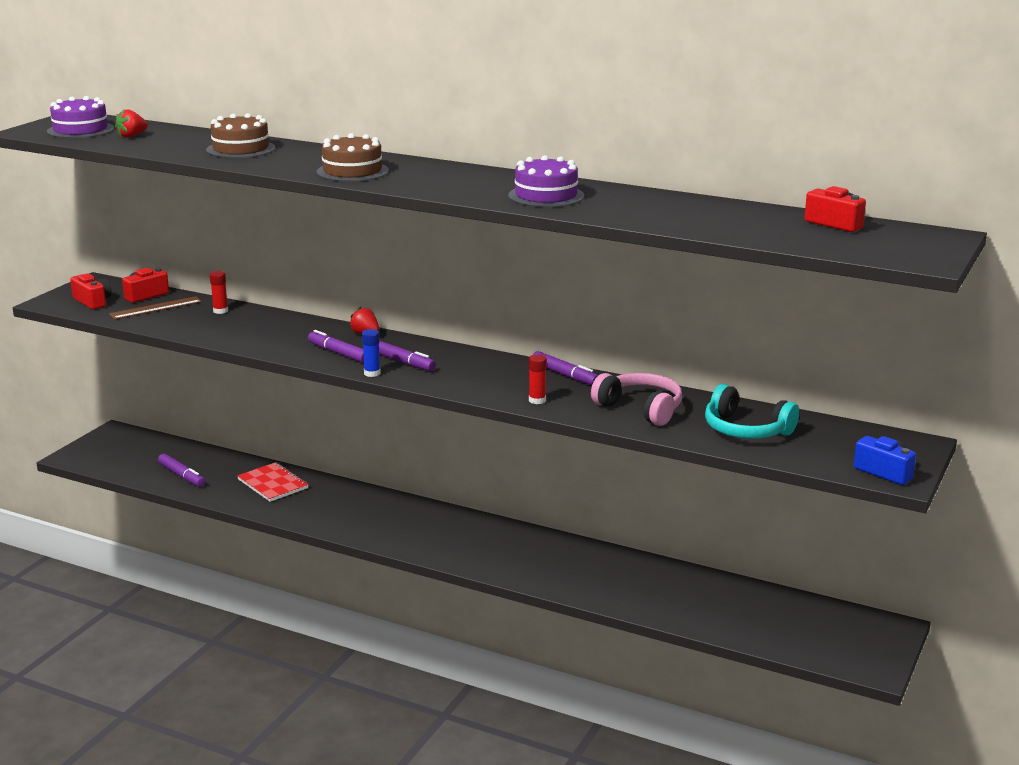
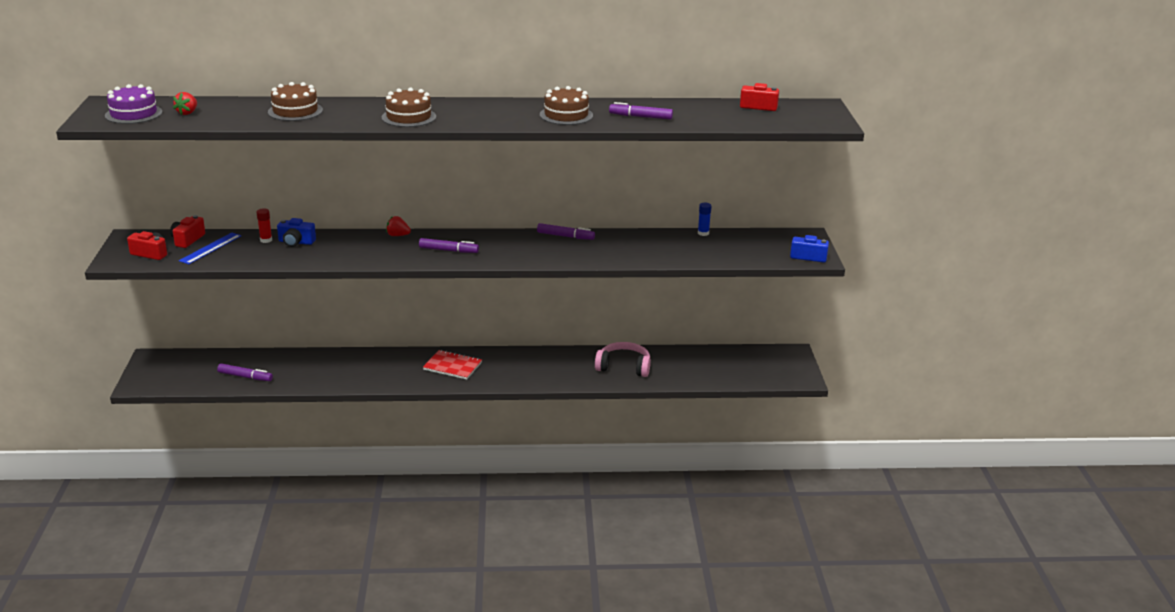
camera: 30 degrees left, 5 degrees up
(156, 308) = (210, 248): brown ruler -> blue ruler
(248, 319) = (296, 242): none -> blue camera
(273, 484) = (323, 365): red notebook -> red notebook (452, 366)
(338, 353) = (396, 254): purple marker -> purple marker (640, 117)
(372, 373) = (438, 263): blue glue stick -> blue glue stick (703, 233)
(537, 400) = (568, 257): red glue stick -> none
(546, 196) = (566, 115): purple cake -> brown cake
(641, 409) = (636, 249): pink headphones -> pink headphones (624, 367)
(745, 430) = (710, 248): turquoise headphones -> none

